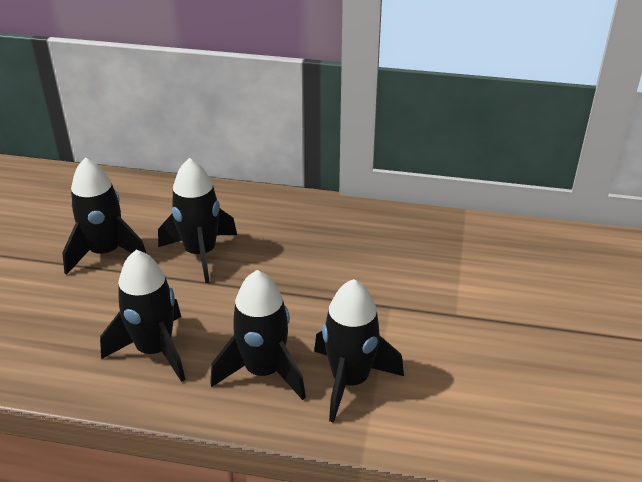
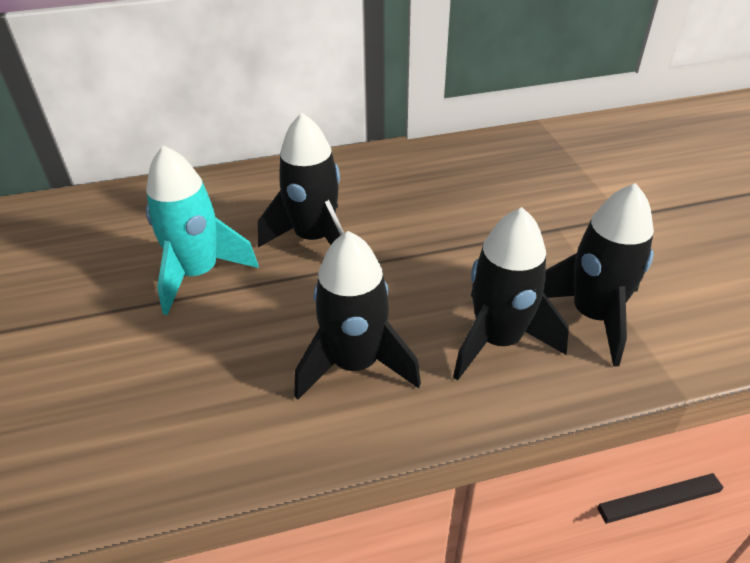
camera: 25 degrees left, 5 degrees up
(106, 253) = (198, 274): black rocket -> turquoise rocket

